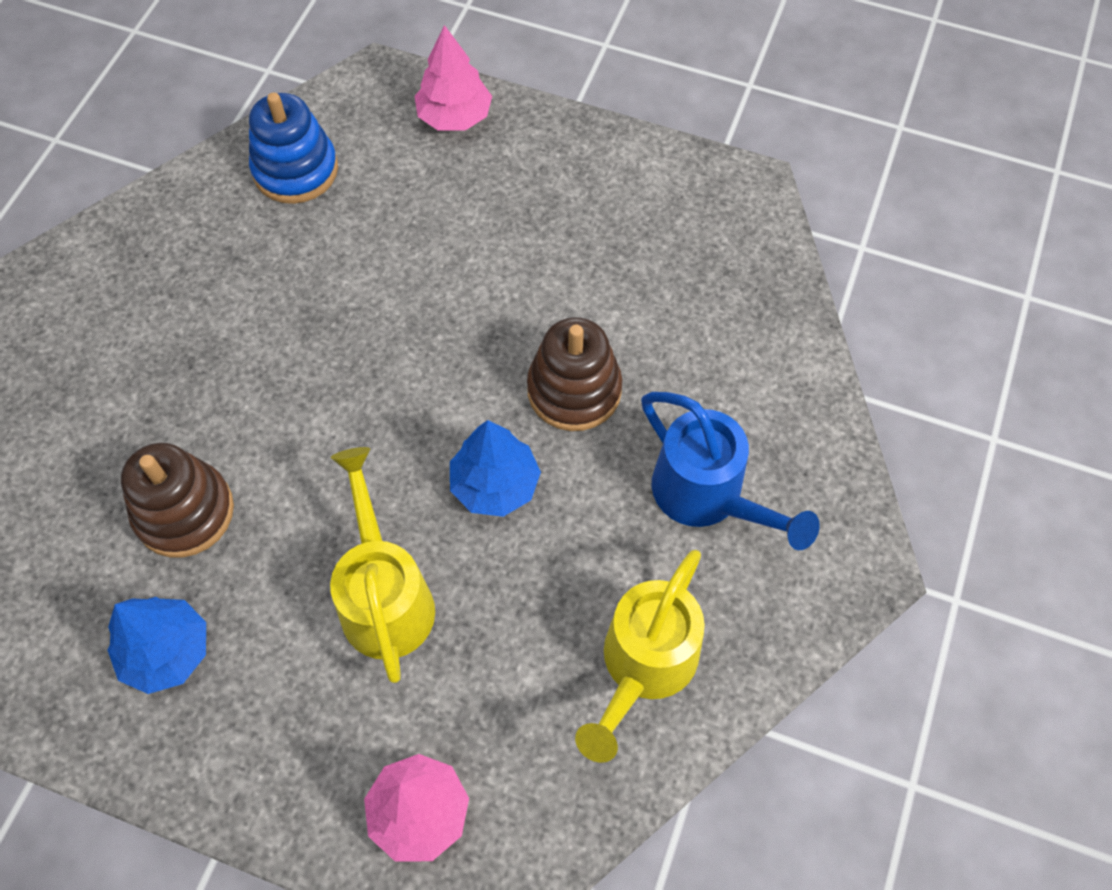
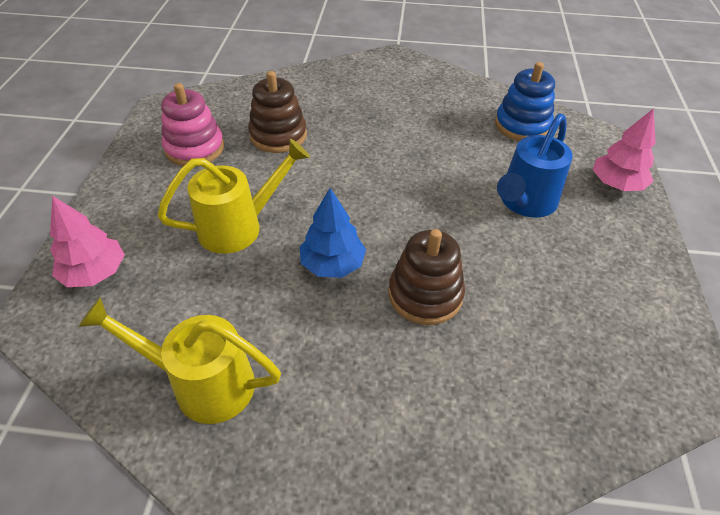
camera: 75 degrees right, 15 degrees down
(167, 652) = (194, 148): blue tree -> pink stacking toy
(707, 496) = (361, 404): blue watering can -> blue watering can (524, 202)

